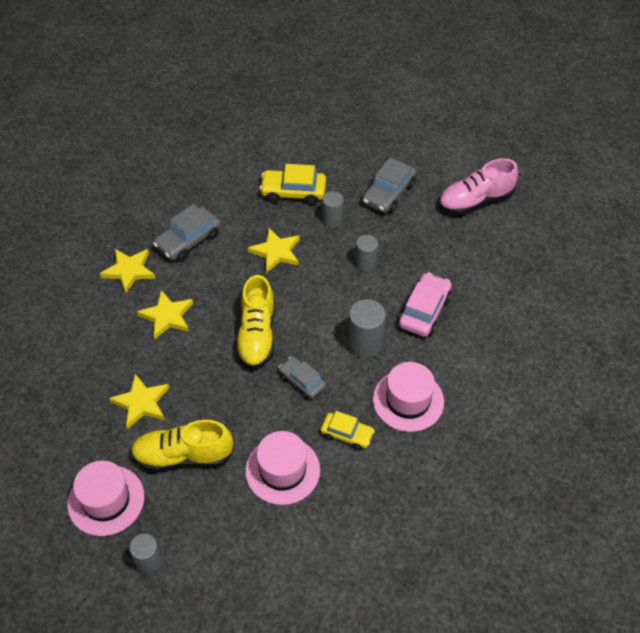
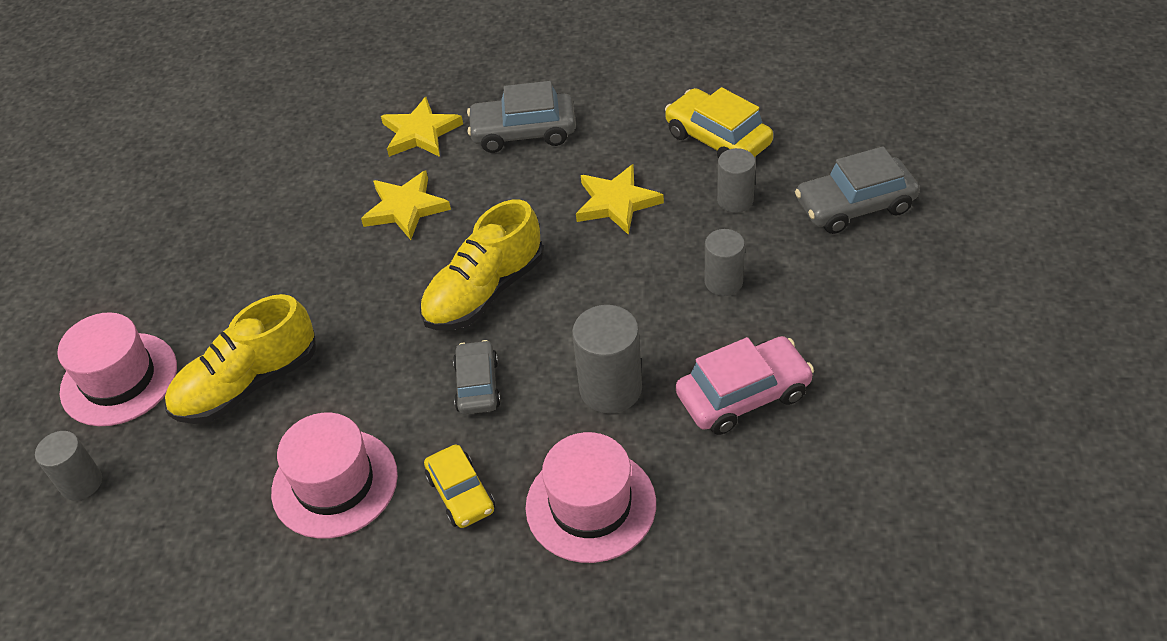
camera: 45 degrees right, 5 degrees down
(141, 403) = (272, 292): yellow star -> none
(183, 456) = (247, 384): yellow shoe -> yellow shoe turned 75 degrees counterclockwise
(475, 201) = (986, 284): pink shoe -> none

